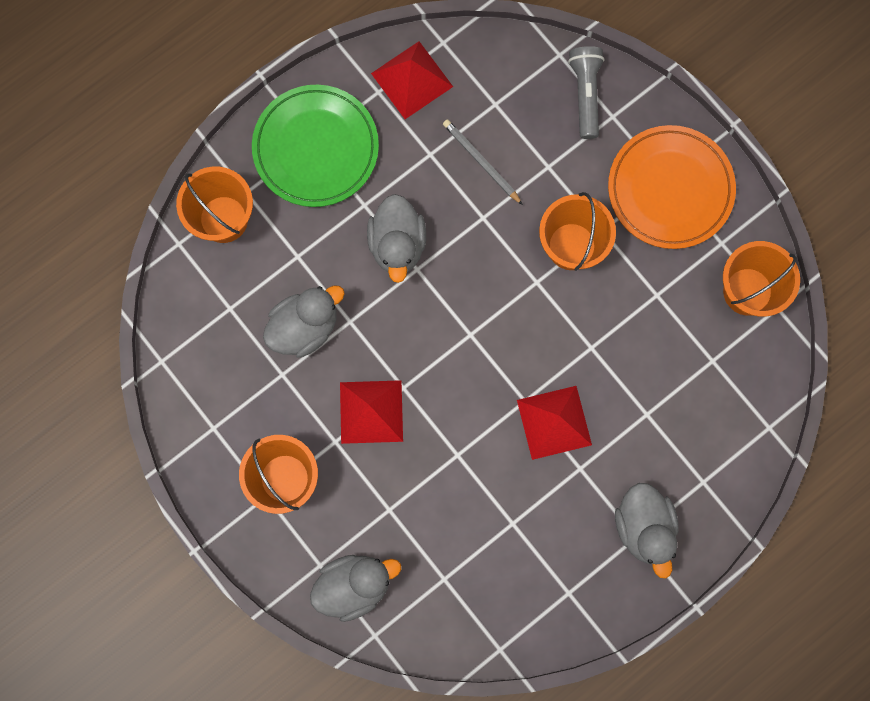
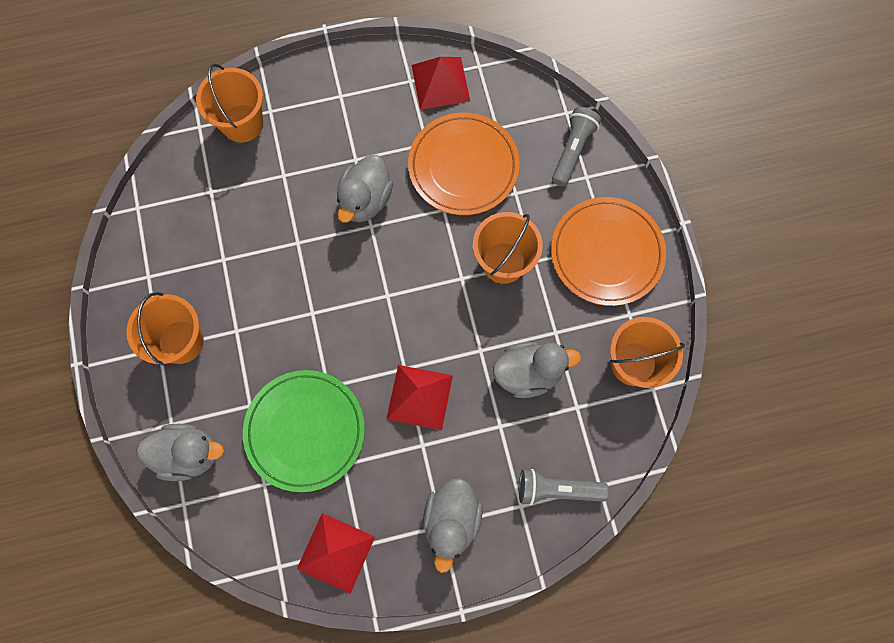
camera: 25 degrees right, 5 degrees down
(304, 327) = (260, 231): grey duck -> grey duck (528, 373)
(316, 148) = (340, 101): green plate -> green plate (305, 431)
(371, 412) = (276, 320): red pyramid -> red pyramid (336, 552)
(481, 162) = (463, 166): grey pencil -> orange plate
(730, 450) = (557, 489): none -> grey flashlight

